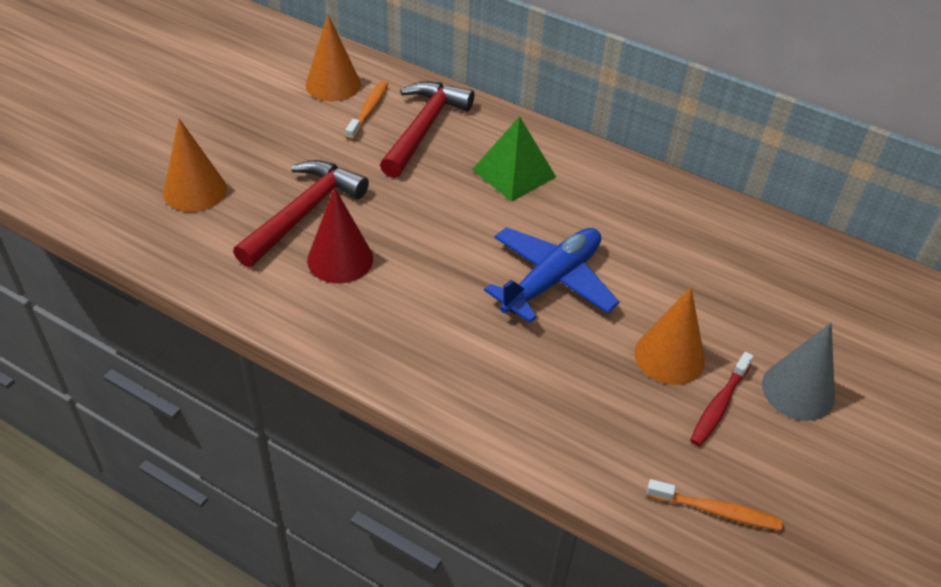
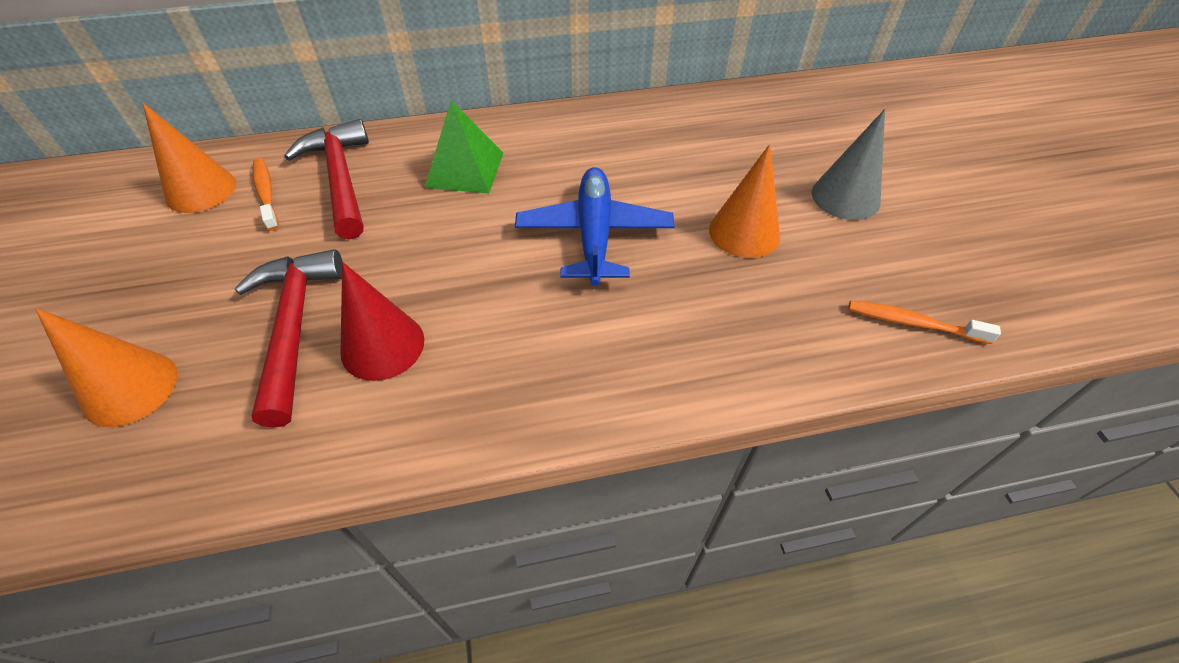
camera: 40 degrees left, 5 degrees up
(716, 511) = (913, 323): orange toothbrush -> orange toothbrush turned 135 degrees counterclockwise
(719, 405) = (817, 244): red toothbrush -> none

